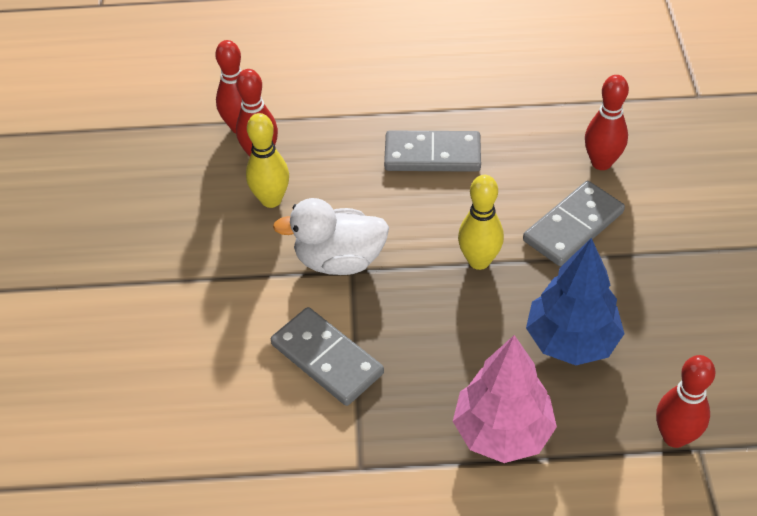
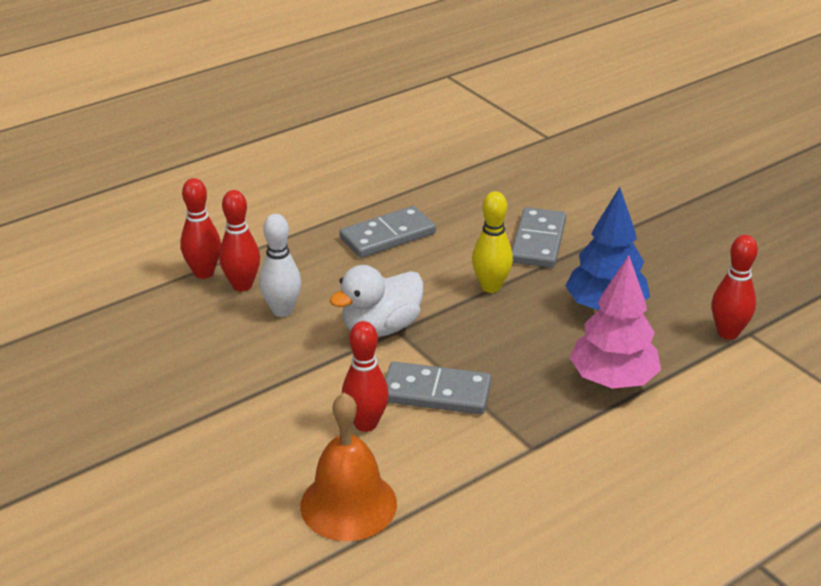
camera: 35 degrees left, 15 degrees down
(157, 439) = (348, 504): none -> orange bell
(271, 200) = (282, 310): yellow bowling pin -> white bowling pin
(601, 162) = (520, 197): red bowling pin -> red bowling pin (366, 424)

